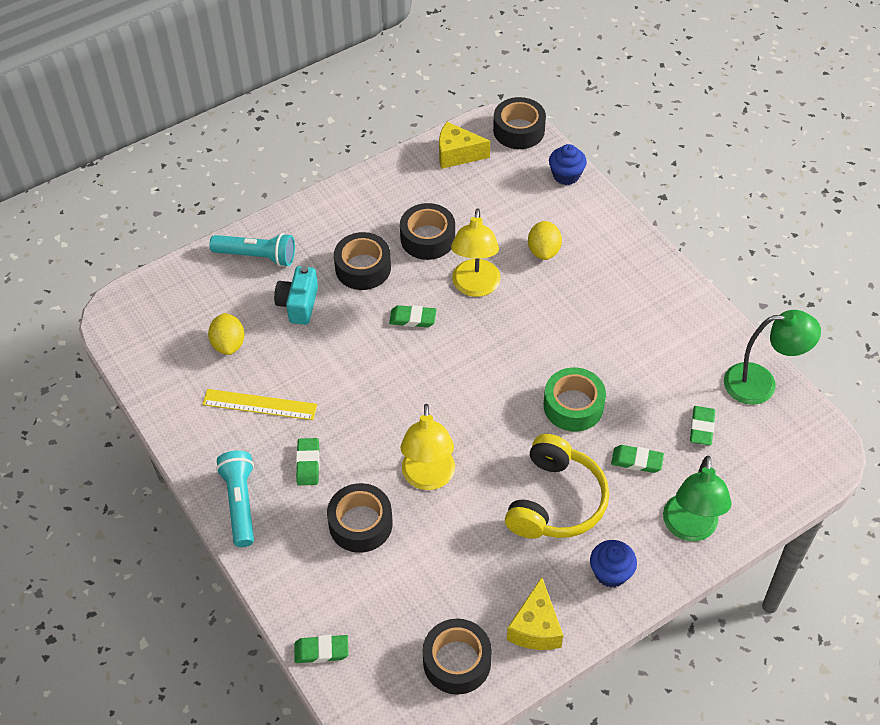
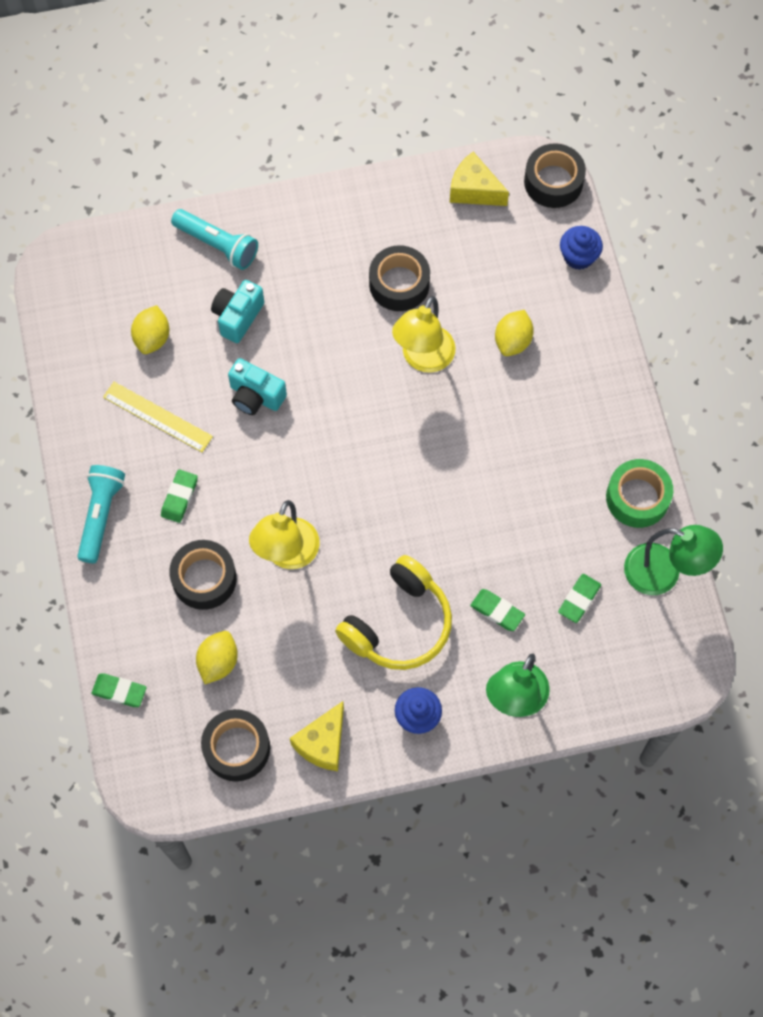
camera: 20 degrees right, 15 degrees up
(342, 360) = (255, 396): none -> turquoise camera
(363, 268) = (318, 296): black tape -> none
(405, 591) = (218, 662): none -> yellow lemon
(412, 319) = (344, 373): green eraser -> none
(573, 406) = (462, 529): green tape -> green tape (637, 497)

